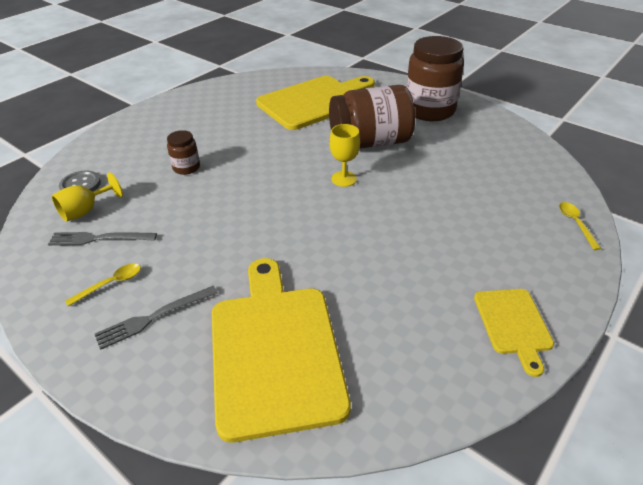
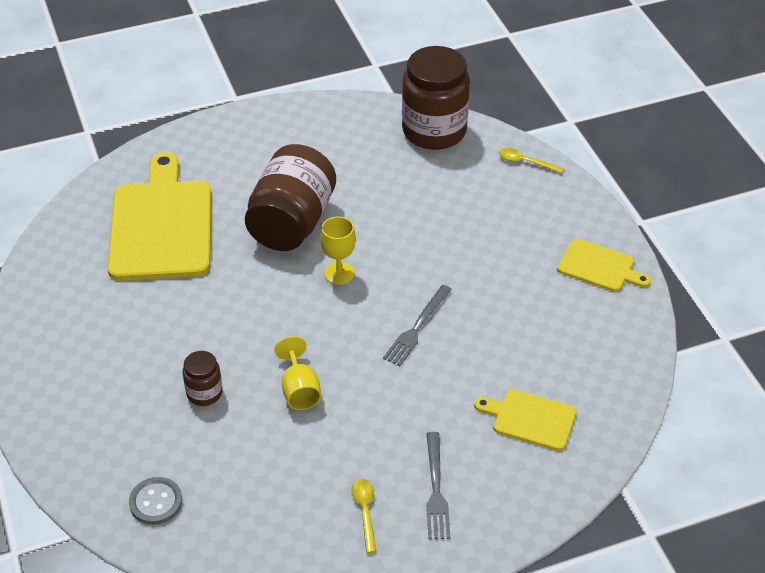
camera: 60 degrees left, 5 degrees up
(86, 211) = (217, 507): yellow goblet -> yellow goblet (299, 390)
(99, 238) = (281, 505): grey fork -> grey fork (417, 327)
(275, 350) = (530, 419): yellow cutting board -> yellow cutting board, size x0.50
(429, 110) = (273, 145): brown jar -> brown jar (434, 131)

